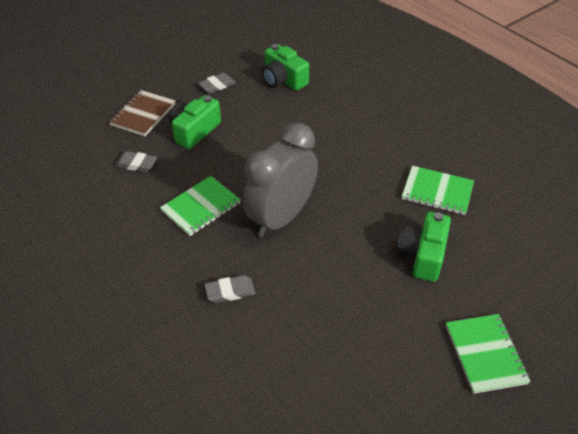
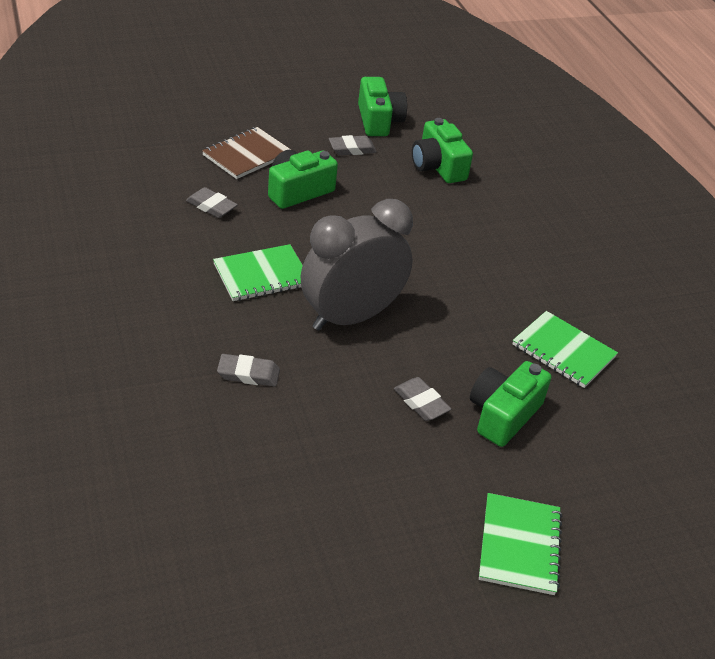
camera: 15 degrees right, 5 degrees down
(225, 58) = (378, 121): none -> green camera
(363, 267) = (421, 402): none -> grey eraser

